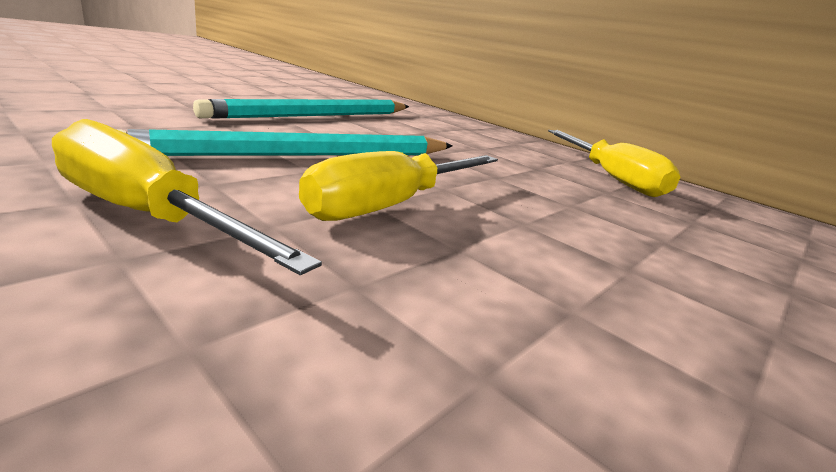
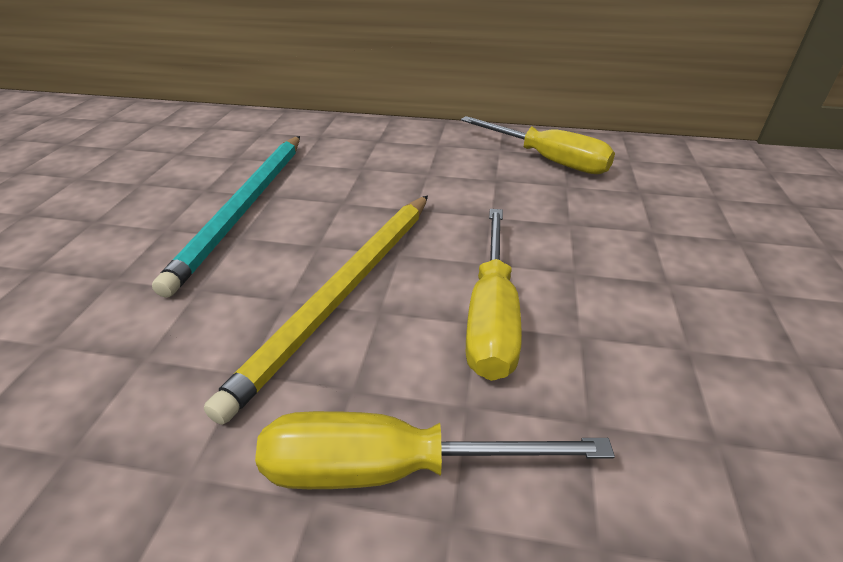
camera: 30 degrees left, 15 degrees up
(302, 155) = (343, 293): turquoise pencil -> yellow pencil

